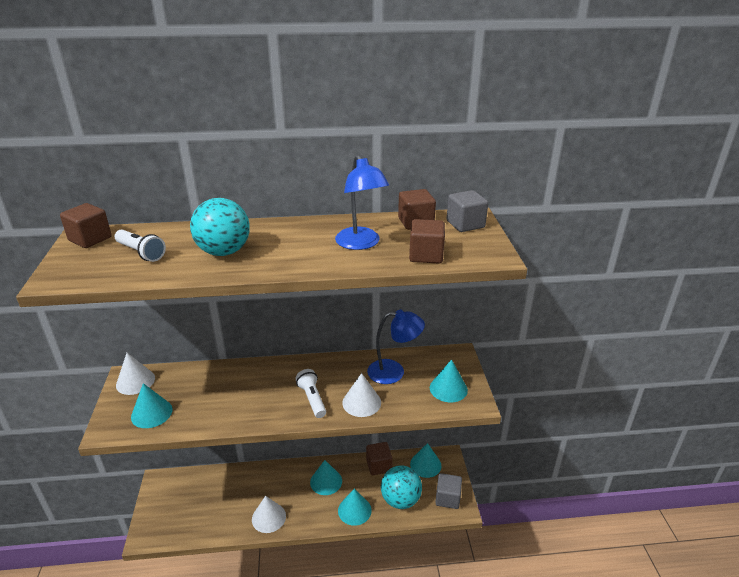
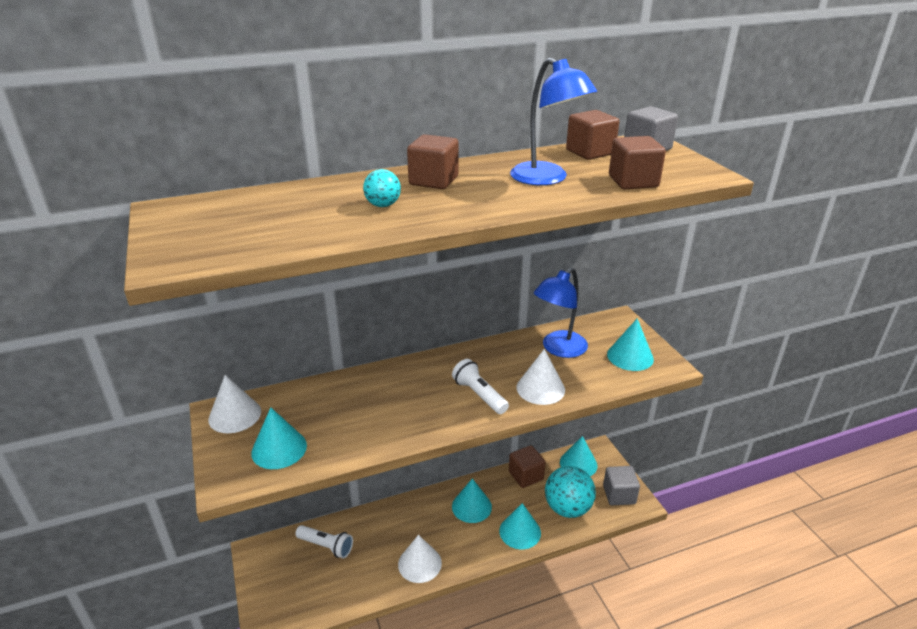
camera: 15 degrees left, 0 degrees up
(90, 239) = (181, 212): brown cube -> brown cube (433, 180)
(141, 253) = (270, 219): white flashlight -> white flashlight (326, 546)
(224, 252) = (383, 205): turquoise ball -> turquoise ball, size x0.49
(394, 372) = (558, 349): blue lamp -> blue lamp turned 150 degrees clockwise

